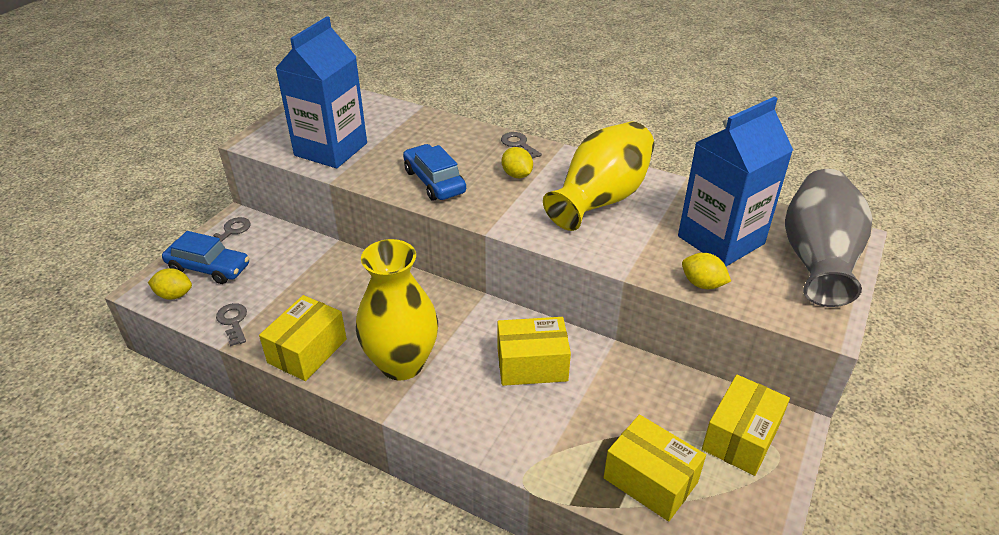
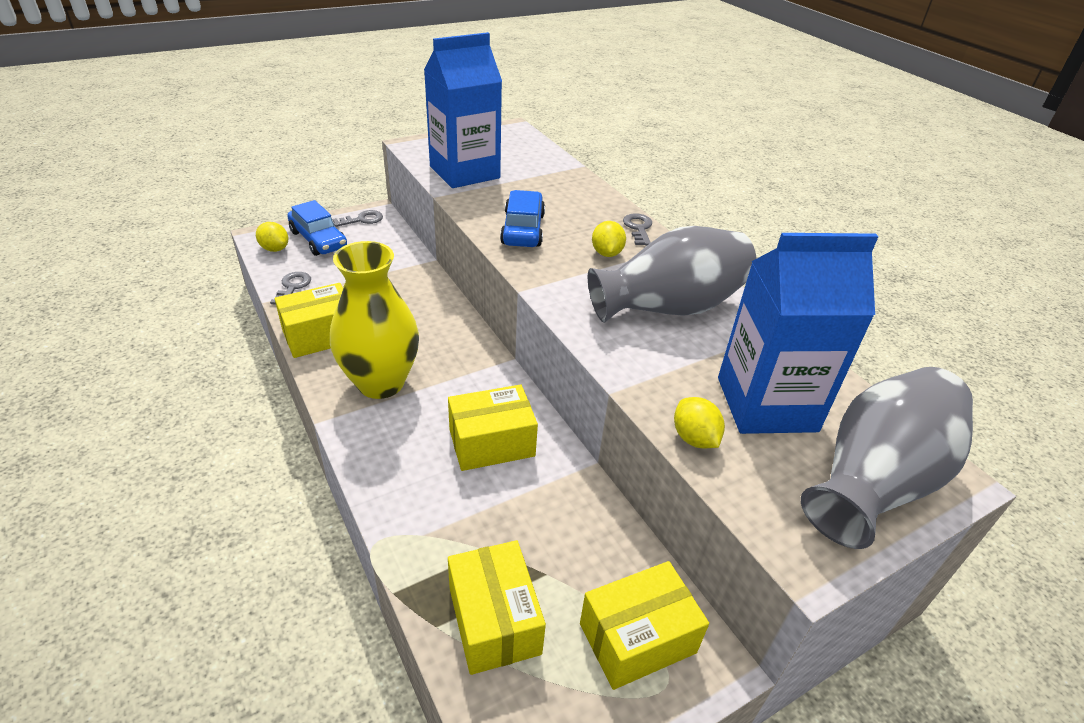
camera: 30 degrees right, 0 degrees up
(532, 364) = (491, 442): yellow box -> yellow box turned 45 degrees counterclockwise
(600, 199) = (669, 307): yellow vase -> grey vase

